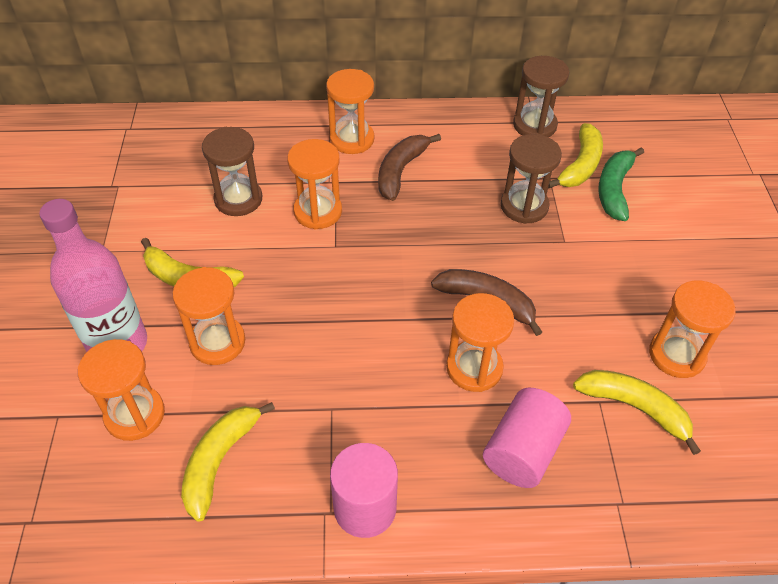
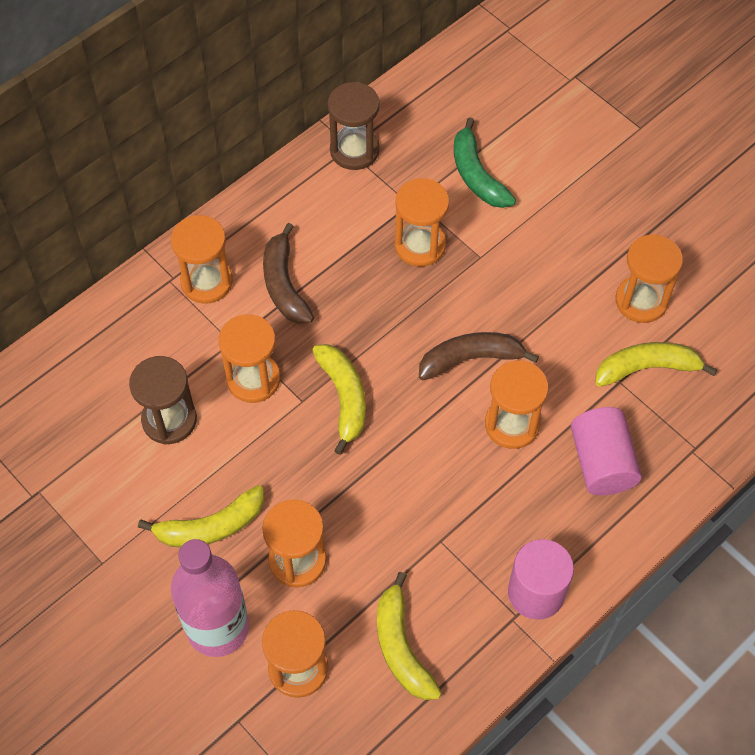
camera: 40 degrees left, 10 degrees up
(524, 206) = (420, 245): brown hourglass -> orange hourglass
(580, 165) = (429, 168): yellow banana -> yellow banana (344, 398)

